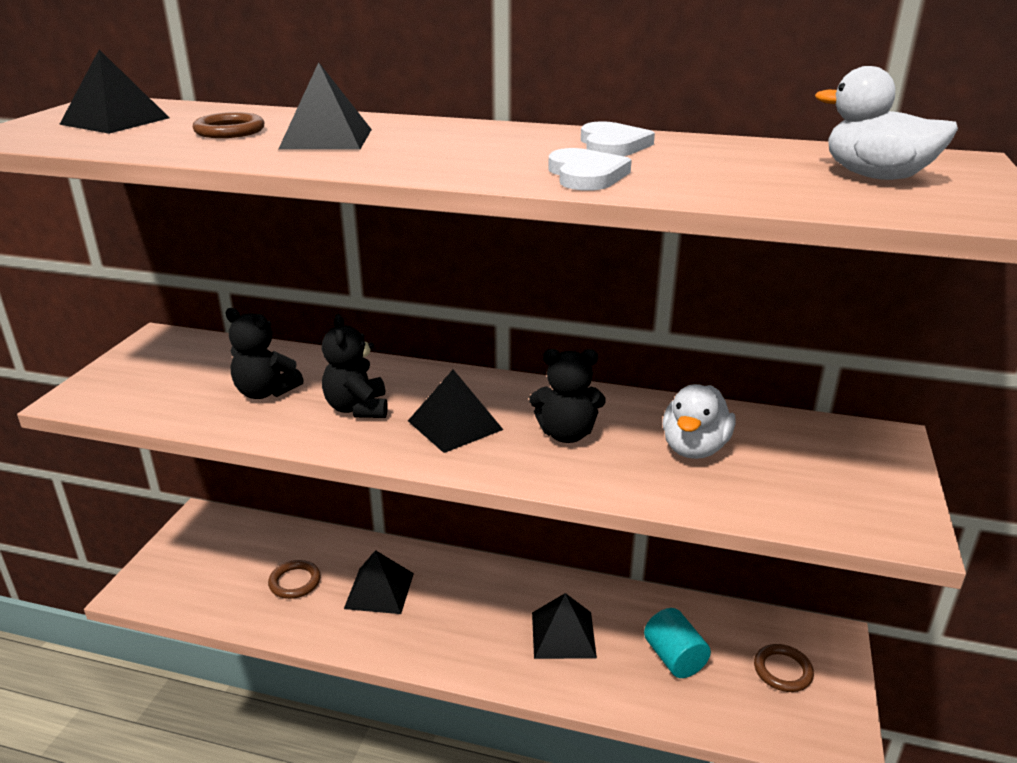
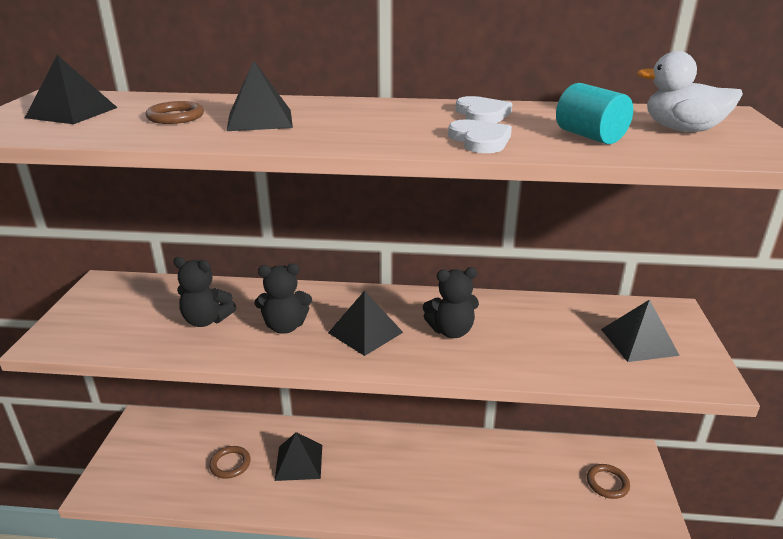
camera: 10 degrees left, 0 degrees up
(357, 408) = (285, 326): black teddy bear -> black teddy bear turned 75 degrees counterclockwise
(563, 634) = (446, 478): black pyramid -> black pyramid (639, 342)
(674, 658) = (530, 484): turquoise cylinder -> turquoise cylinder (590, 136)
(694, 448) = (546, 332): white duck -> none

